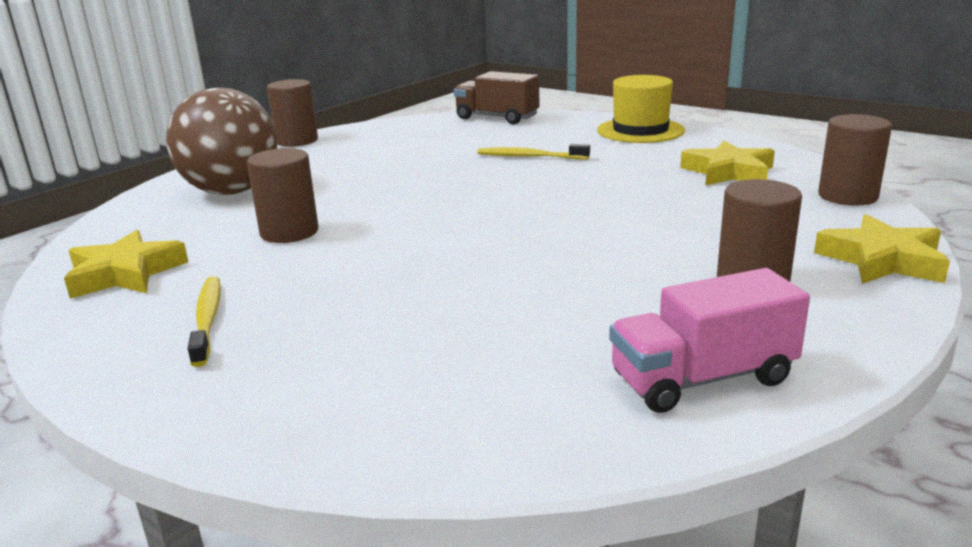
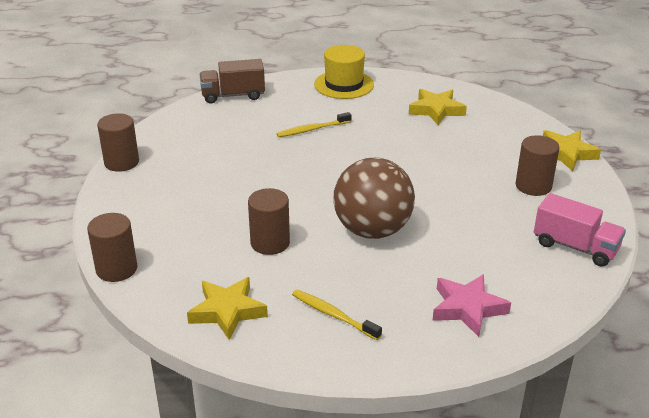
camera: 40 degrees left, 10 degrees up
(232, 191) = (167, 226): brown ball -> brown ball (372, 230)
(375, 385) = (467, 308): none -> pink star
(702, 379) = (575, 247): pink truck -> pink truck turned 90 degrees counterclockwise
(847, 196) = (509, 113): brown cylinder -> brown cylinder (116, 269)

